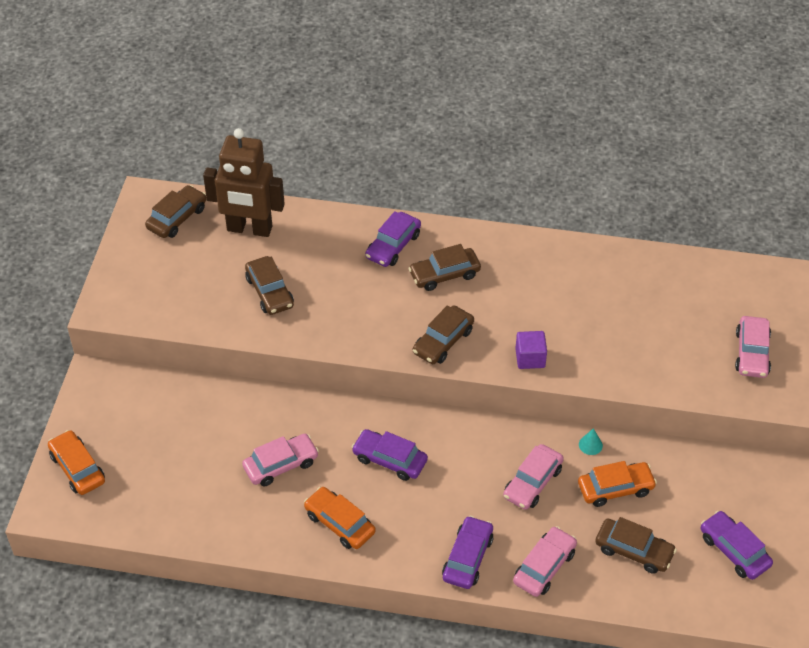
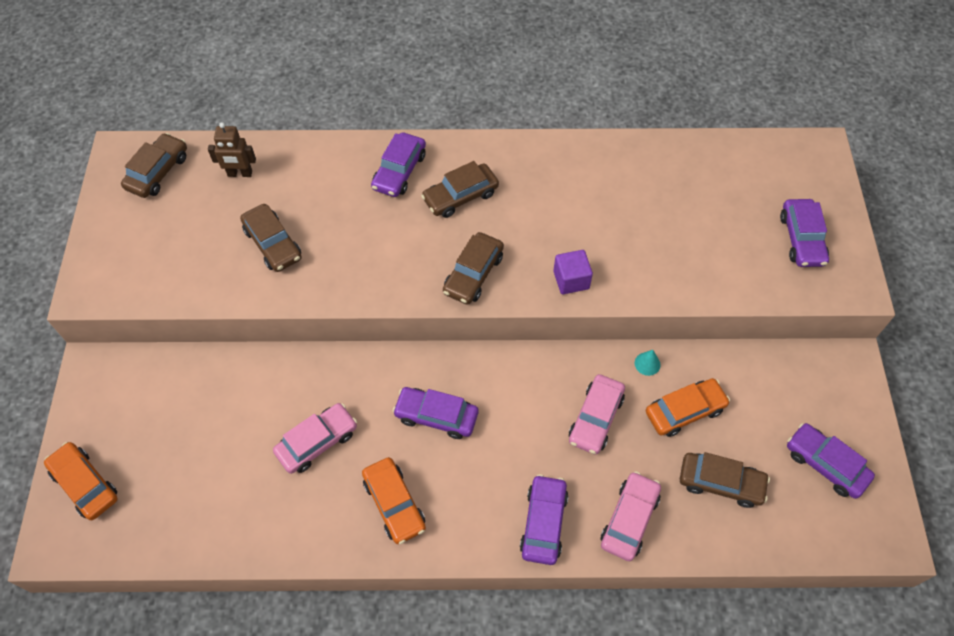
camera: 10 degrees left, 10 degrees up
(249, 229) = (240, 174): brown robot -> brown robot, size x0.50
(339, 523) = (394, 504): orange car -> orange car turned 150 degrees counterclockwise
(752, 353) = (801, 239): pink car -> purple car

